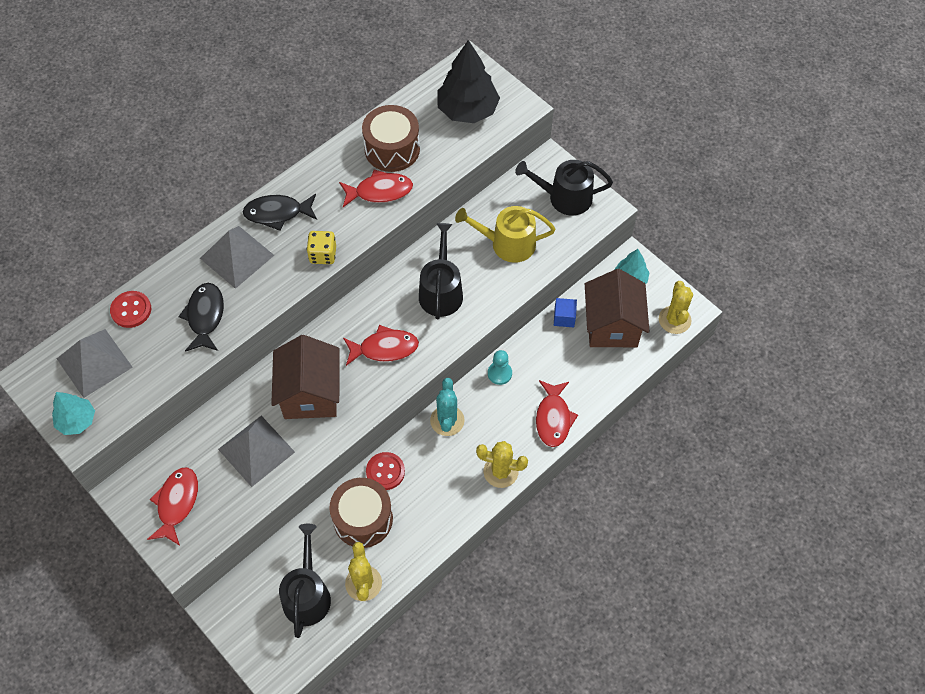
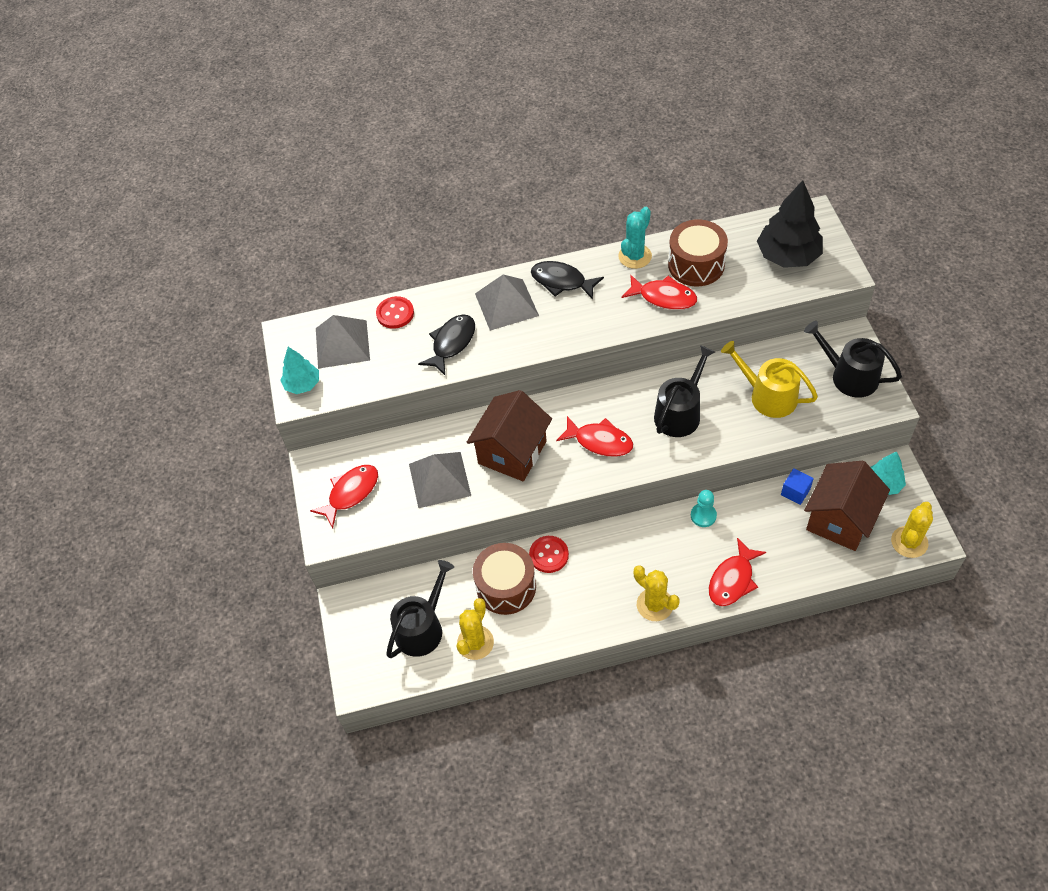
camera: 35 degrees right, 5 degrees down
(323, 255) = (581, 332): yellow dice -> none
(447, 420) = (630, 536): turquoise cactus -> turquoise cactus (635, 256)

